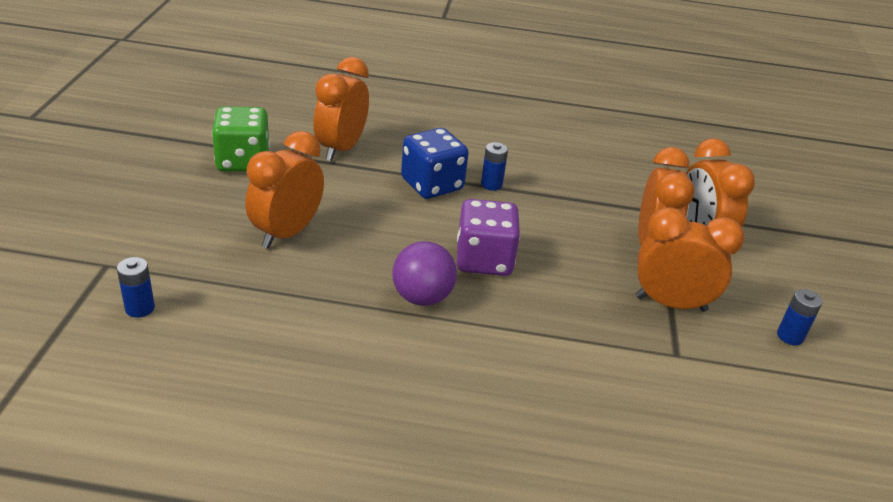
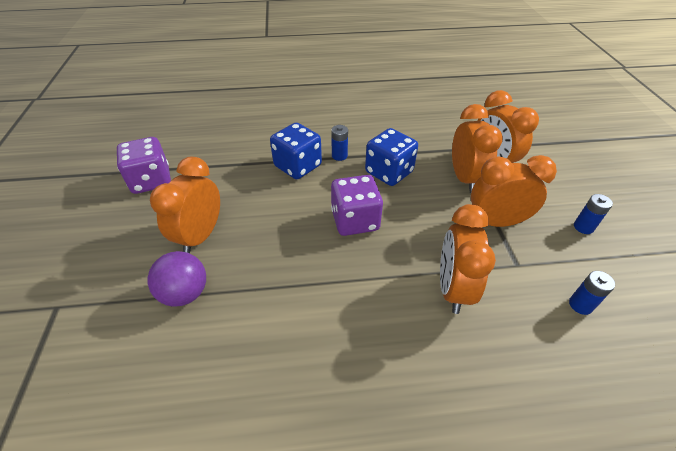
camera: 10 degrees left, 10 degrees up
(140, 308) = (93, 344): blue battery -> blue battery (580, 305)
(243, 161) = (151, 180): green dice -> purple dice
(341, 149) = (223, 152): orange clock -> orange clock (453, 288)
(422, 297) = (320, 266): purple ball -> purple ball (185, 293)
(550, 217) = (389, 172): none -> blue dice

